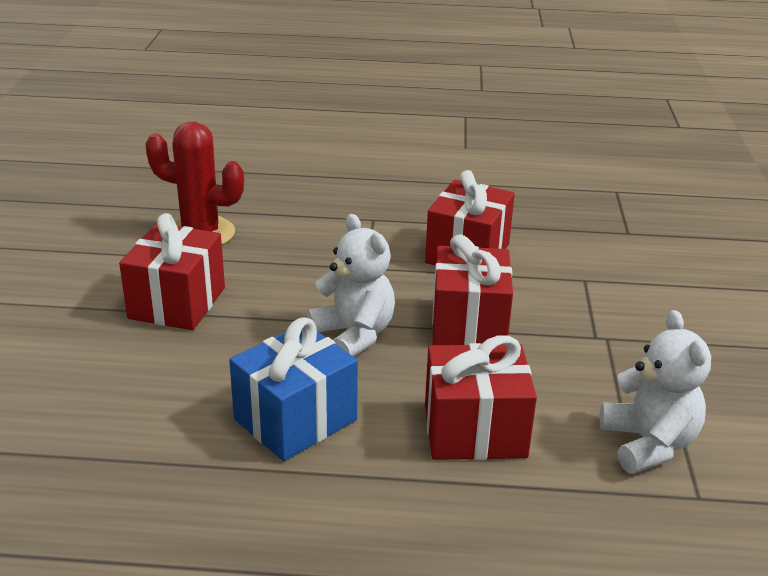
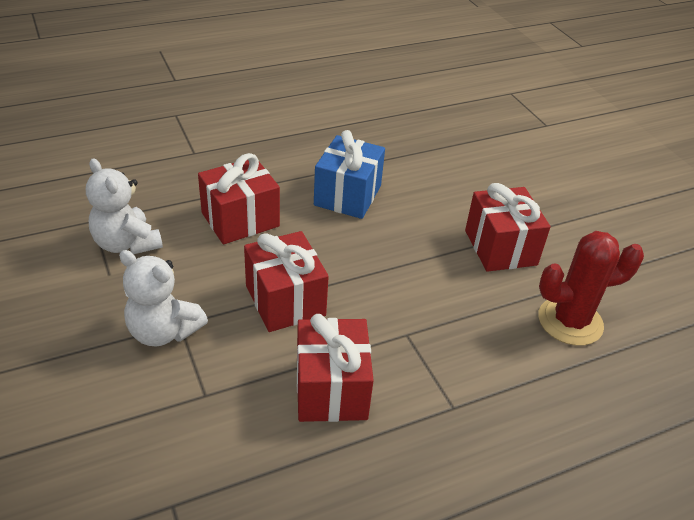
camera: 150 degrees right, 10 degrees up
(354, 335) = (361, 262): white teddy bear -> white teddy bear (163, 331)

